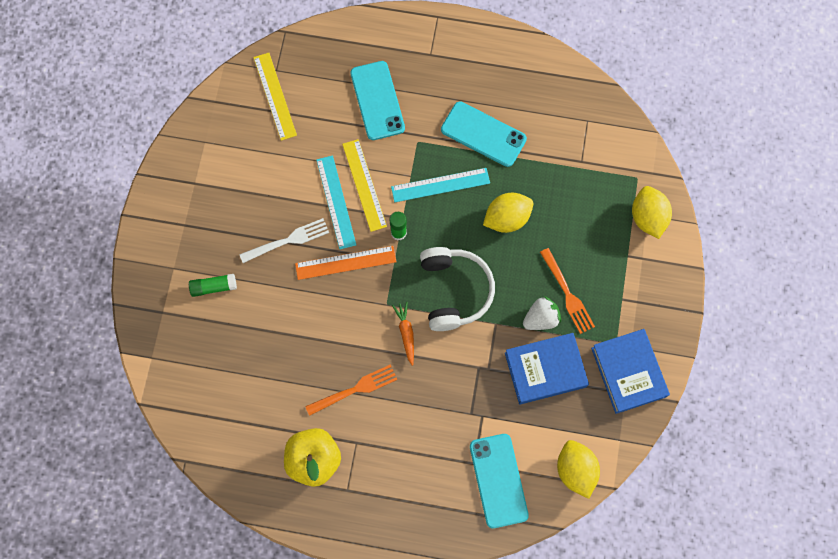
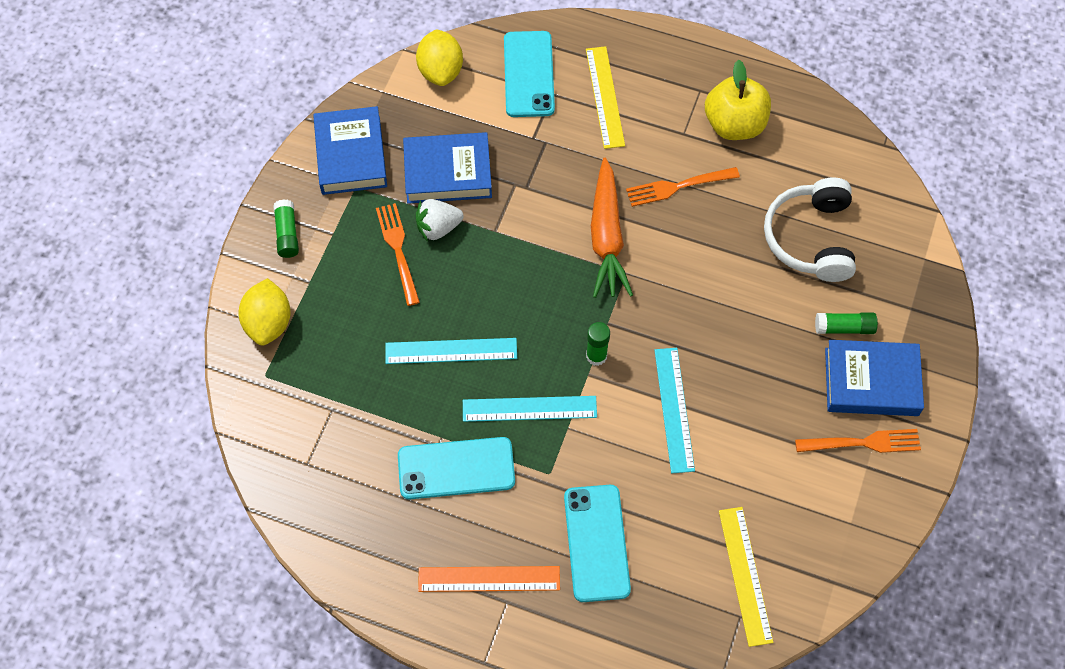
camera: 170 degrees left, 10 degrees down
(192, 247) = (871, 382): none -> blue book
(197, 200) = (863, 443): none -> orange fork
(288, 240) = (743, 370): white fork -> none
(345, 262) = (671, 330): orange ruler -> orange ruler (489, 579)
(364, 185) = (632, 426): yellow ruler -> yellow ruler (604, 97)
(406, 333) = (607, 237): orange carrot -> orange carrot, size x1.97
(454, 291) = (537, 275): white headphones -> white headphones (810, 238)
(483, 134) = (456, 468): turquoise phone -> turquoise phone turned 45 degrees counterclockwise
(507, 218) = (451, 351): yellow lemon -> turquoise ruler
(657, 293) = (287, 234): none -> green glue stick

